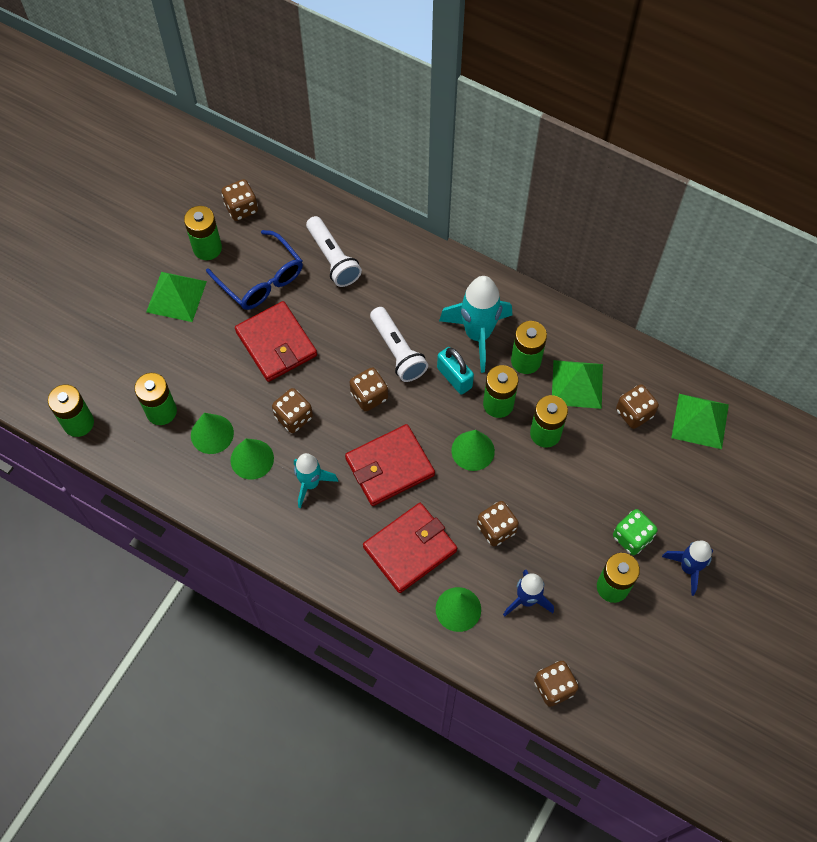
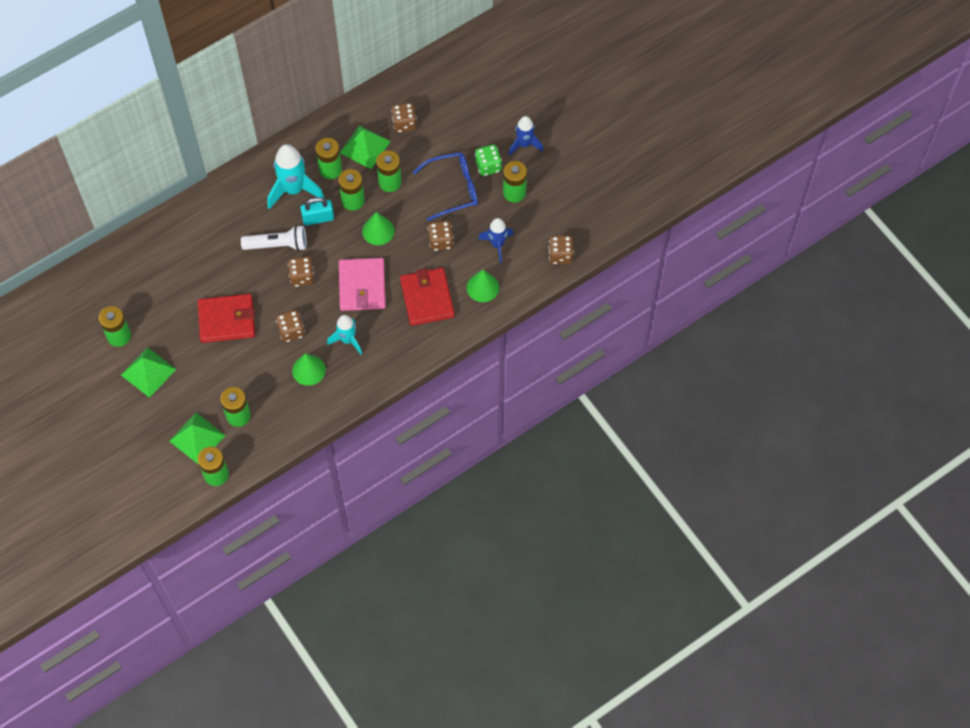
camera: 65 degrees left, 0 degrees up
(212, 434) = (275, 388): green cone -> none
(241, 208) = (98, 300): brown dice -> none
(261, 279) = (168, 309): blue glasses -> blue glasses (453, 189)
(333, 259) = (178, 255): white flashlight -> none
(389, 467) = (362, 286): red wallet -> pink wallet
(700, 421) = (431, 89): green pyramid -> green pyramid (197, 438)

